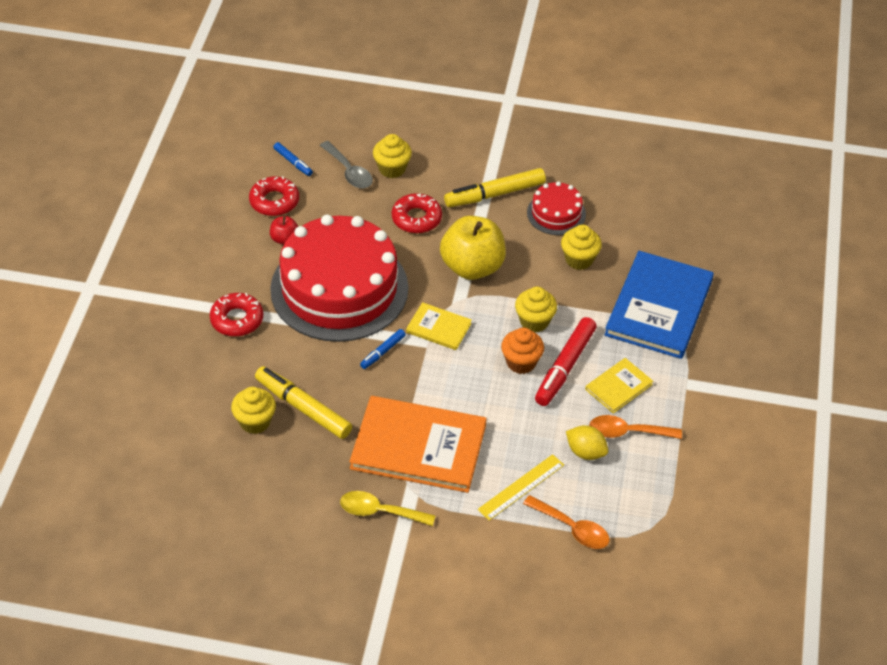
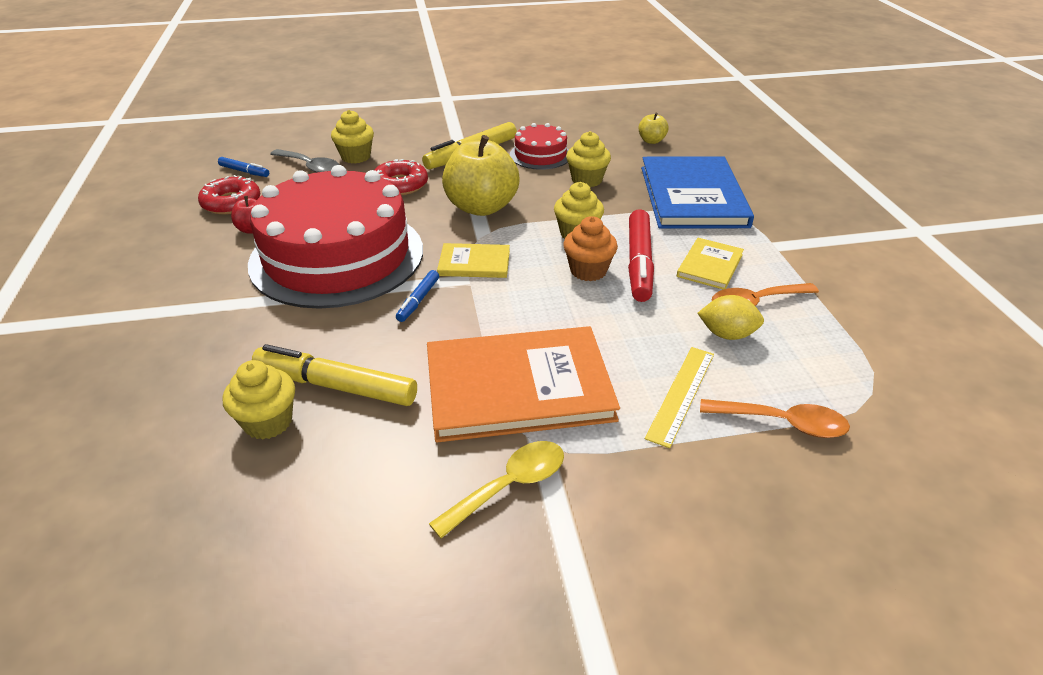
camera: 20 degrees left, 10 degrees down
(237, 319) = (210, 314): red donut -> none
(380, 512) = (509, 486): yellow spoon -> yellow spoon turned 150 degrees clockwise
(671, 223) = (651, 141): none -> yellow apple

